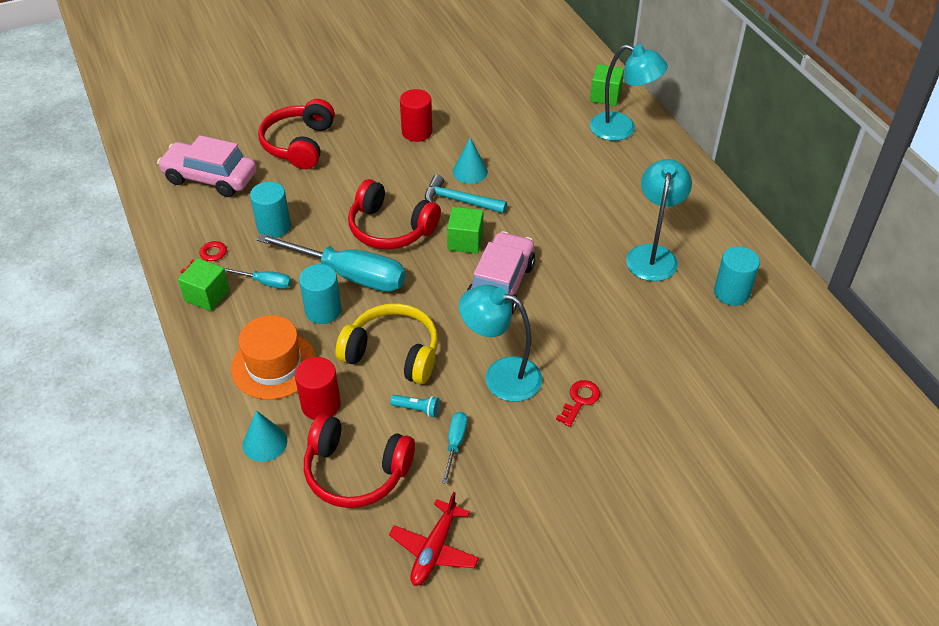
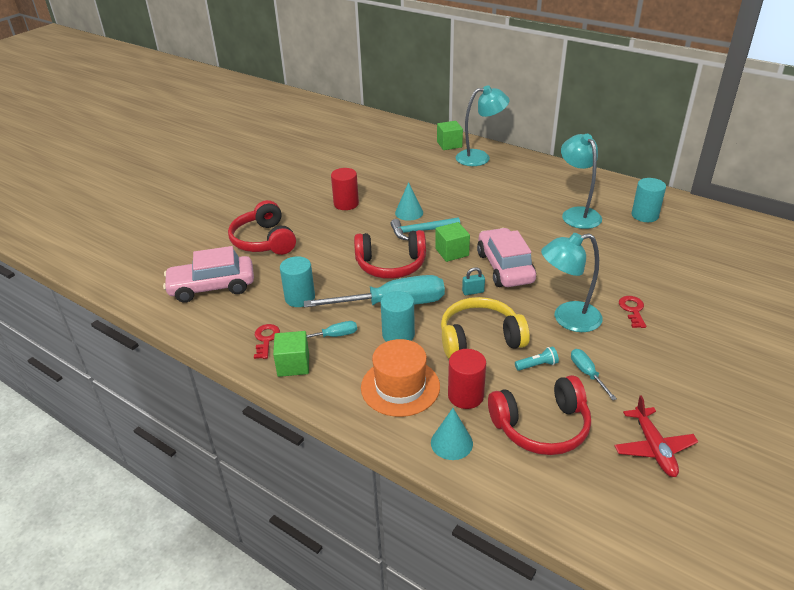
camera: 30 degrees left, 10 degrees down
(439, 298) = (473, 292): none -> turquoise padlock

